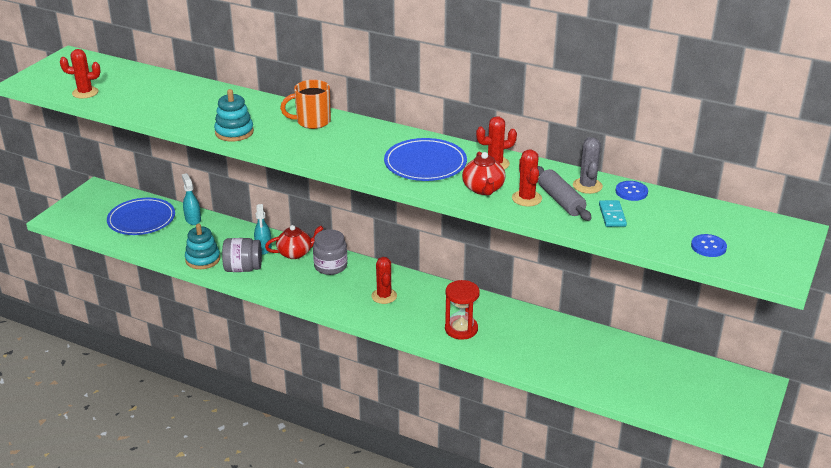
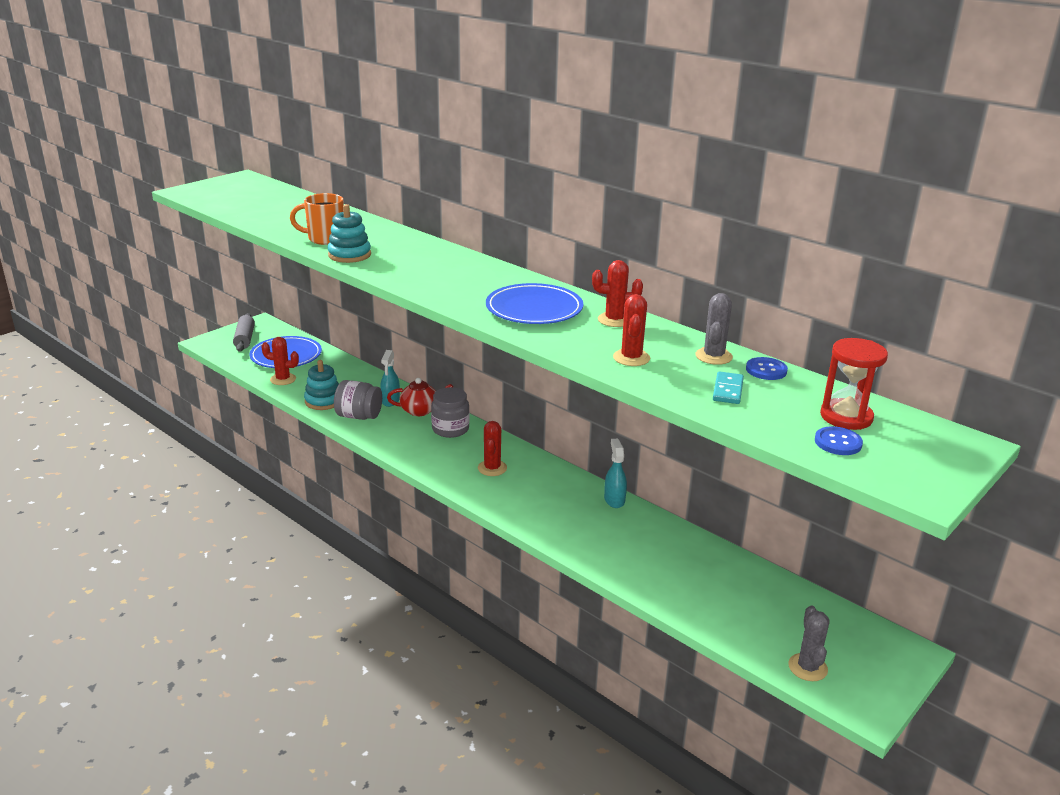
camera: 15 degrees right, 5 degrees down
(85, 93) = (231, 206): red cactus -> red cactus (283, 379)
(193, 219) = (335, 363): turquoise spray bottle -> turquoise spray bottle (614, 500)
(312, 122) = (437, 256): orange mug -> orange mug (325, 239)
(461, 329) = (561, 517): red hourglass -> red hourglass (846, 417)
(483, 189) = (585, 341): red teapot -> none
(561, 201) = (672, 366): grey rolling pin -> grey rolling pin (245, 339)
(692, 412) = (807, 667): none -> grey cactus

